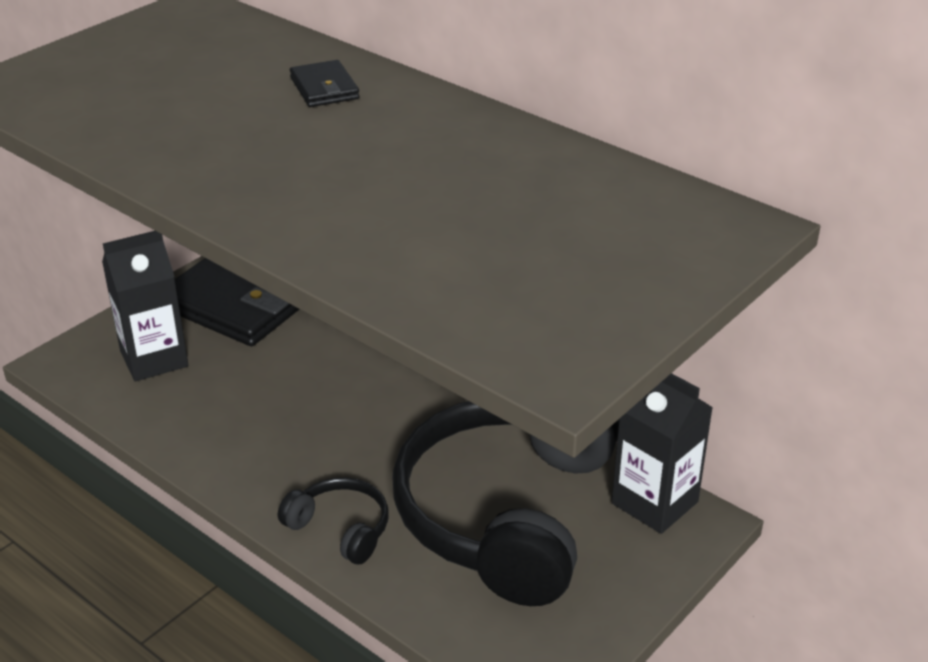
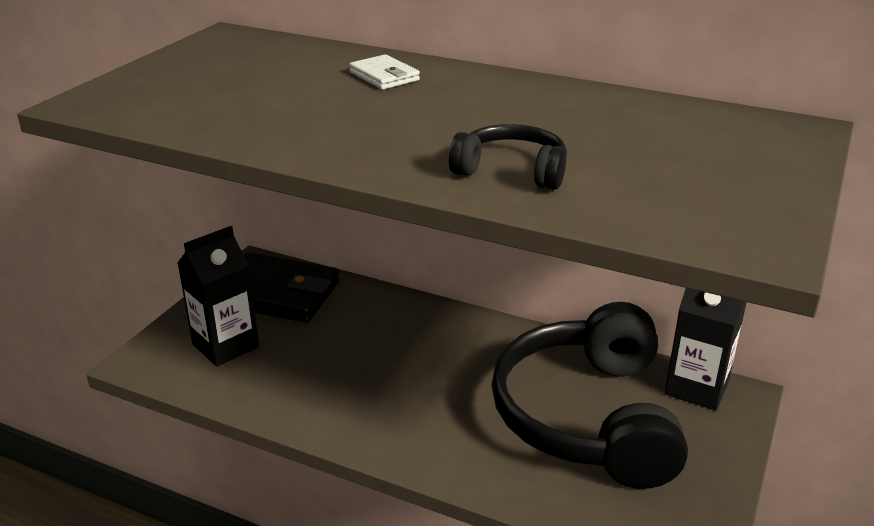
camera: 15 degrees left, 5 degrees down
(324, 88) = (384, 76): black wallet -> white wallet
(340, 529) = (457, 456): black headphones -> black headphones (511, 171)

